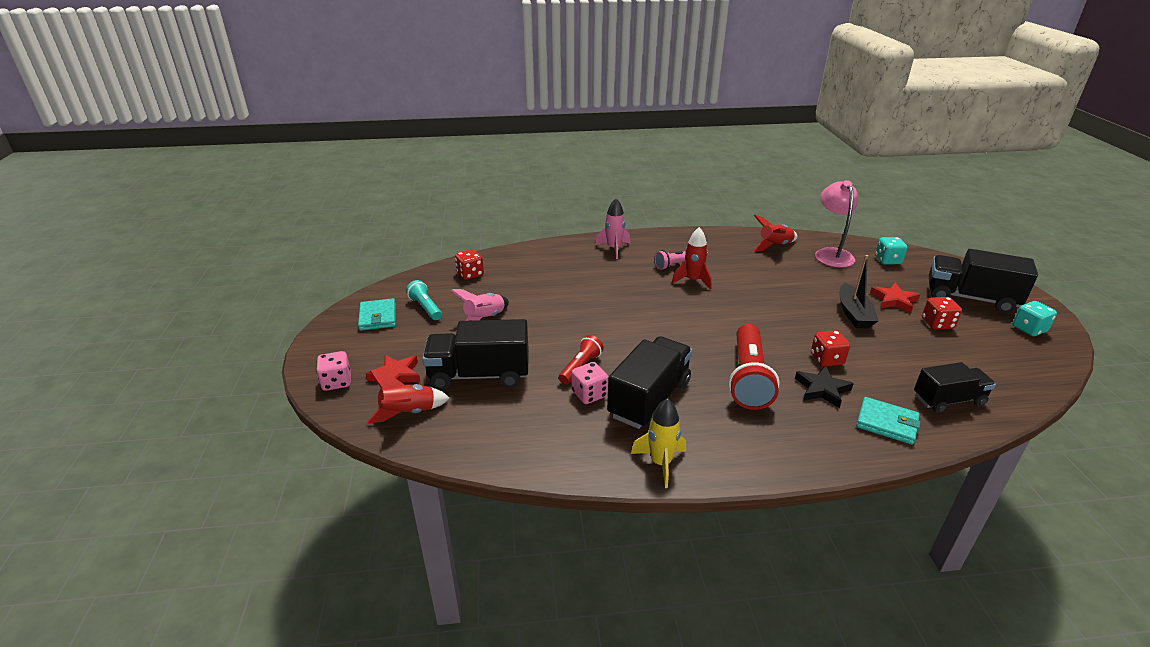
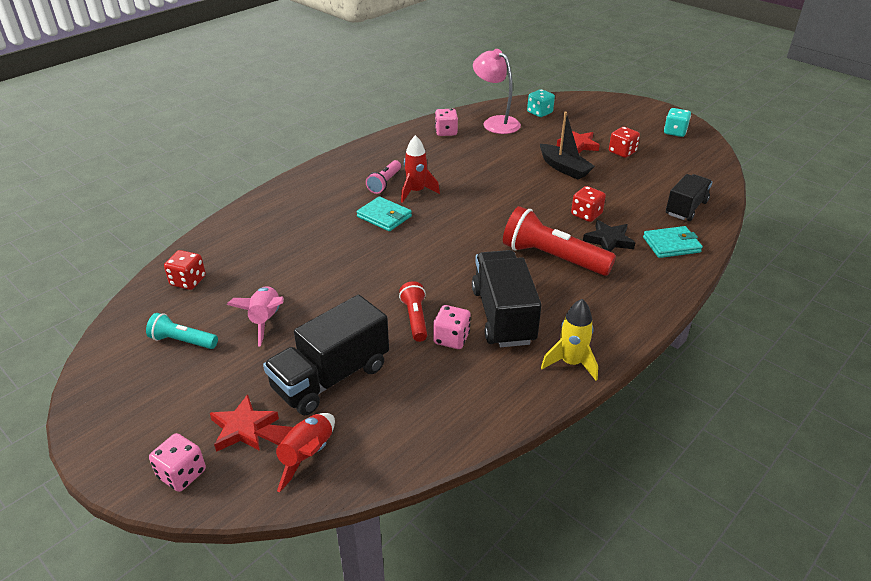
camera: 40 degrees left, 5 degrees up
(378, 317) = (136, 380): turquoise wallet -> turquoise wallet (384, 216)
(614, 249) = (309, 190): pink rocket -> none
(748, 378) = (552, 258): red flashlight -> red flashlight turned 150 degrees clockwise
(774, 246) = (446, 132): red rocket -> pink dice
(970, 298) = (620, 122): black truck -> none

